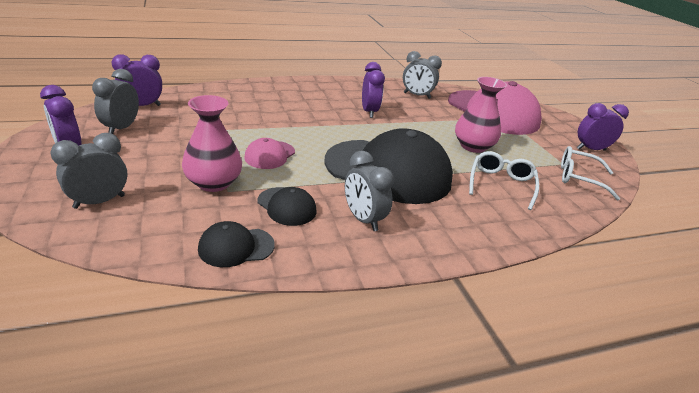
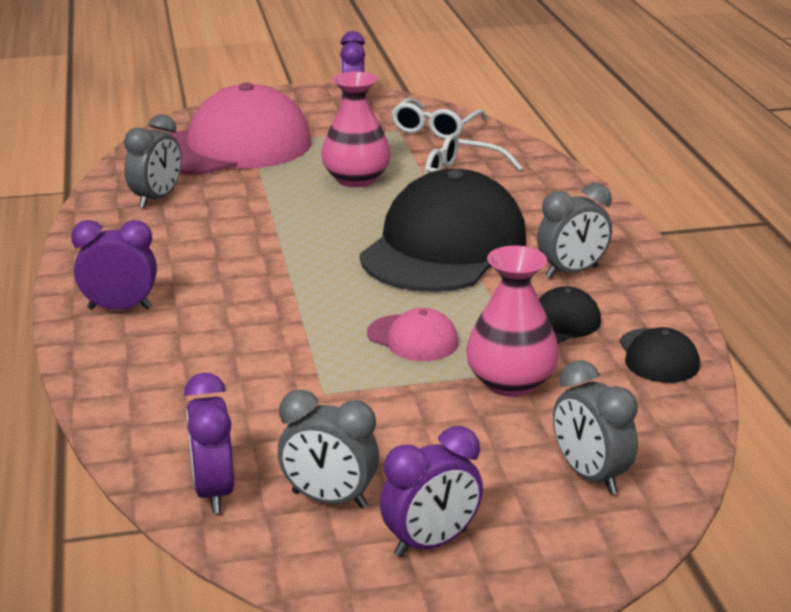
camera: 80 degrees left, 5 degrees down
(369, 112) = (233, 247): purple clock -> purple clock (120, 308)

